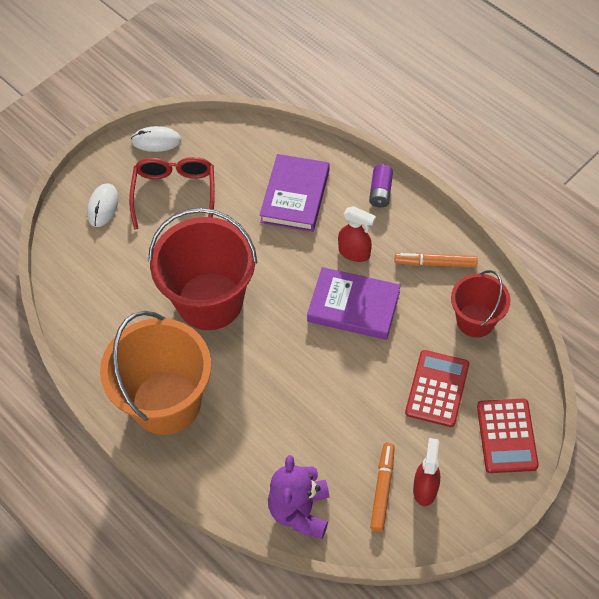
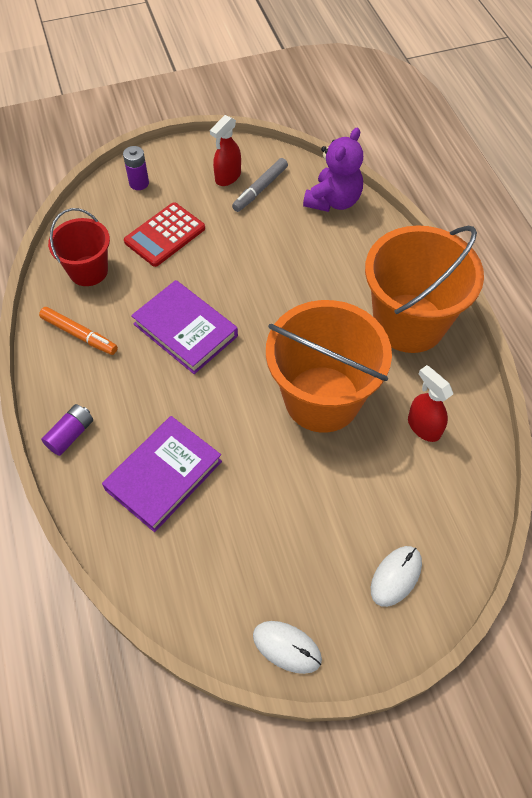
camera: 155 degrees left, 0 degrees up
(175, 194) = (300, 549): red glasses -> none
(210, 301) = (322, 399): red bucket -> orange bucket
(354, 253) = (147, 381): red spray bottle -> red spray bottle (423, 426)
(382, 489) = (260, 189): orange marker -> grey marker
(507, 436) = (139, 183): red calculator -> purple battery

